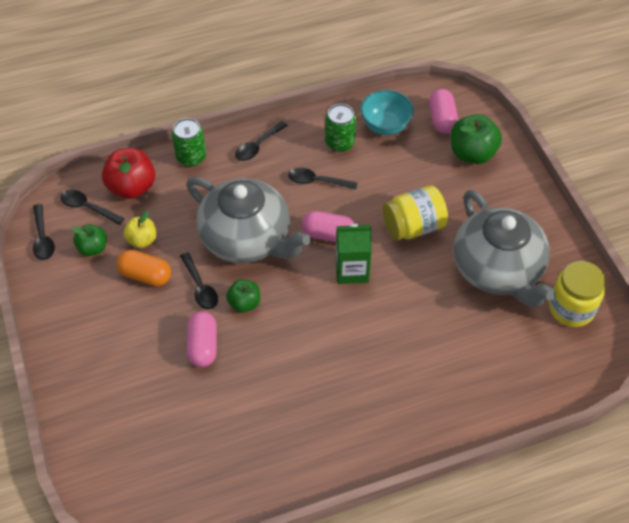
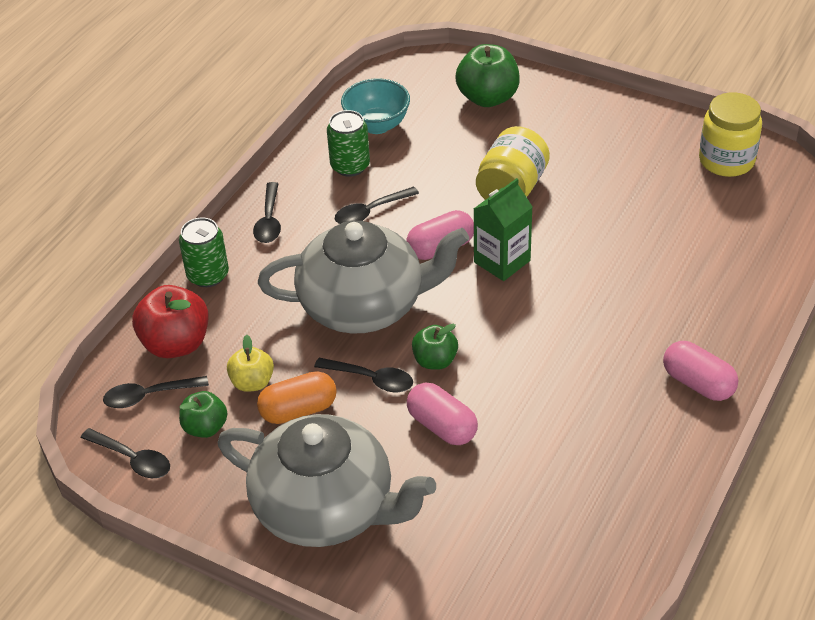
camera: 40 degrees left, 10 degrees down
(442, 119) = (424, 88): pink capsule -> pink capsule (698, 383)
(498, 270) = (630, 173): grey teapot -> grey teapot (326, 508)

